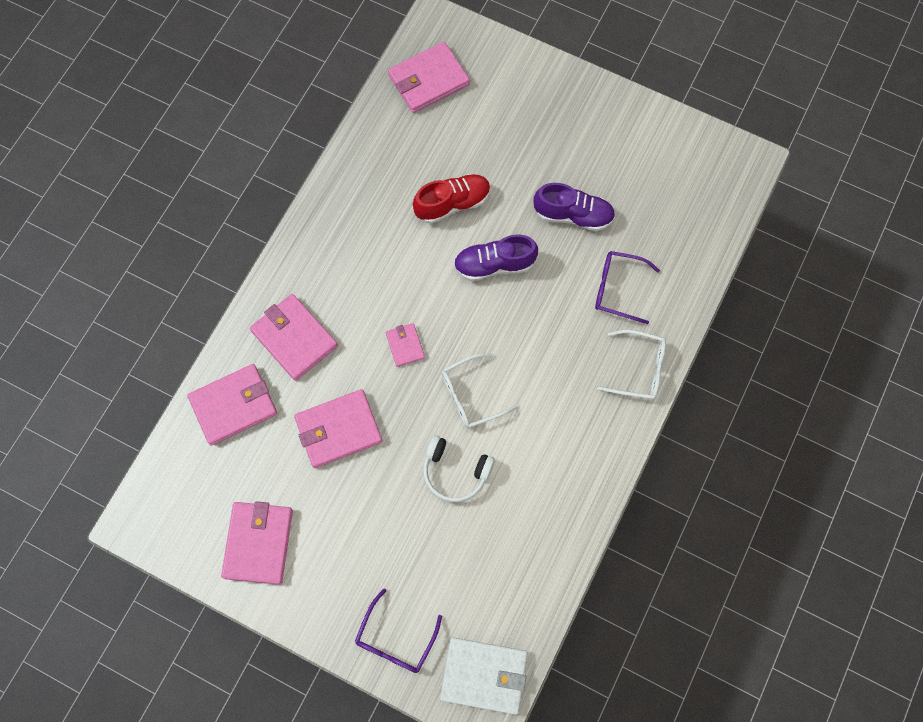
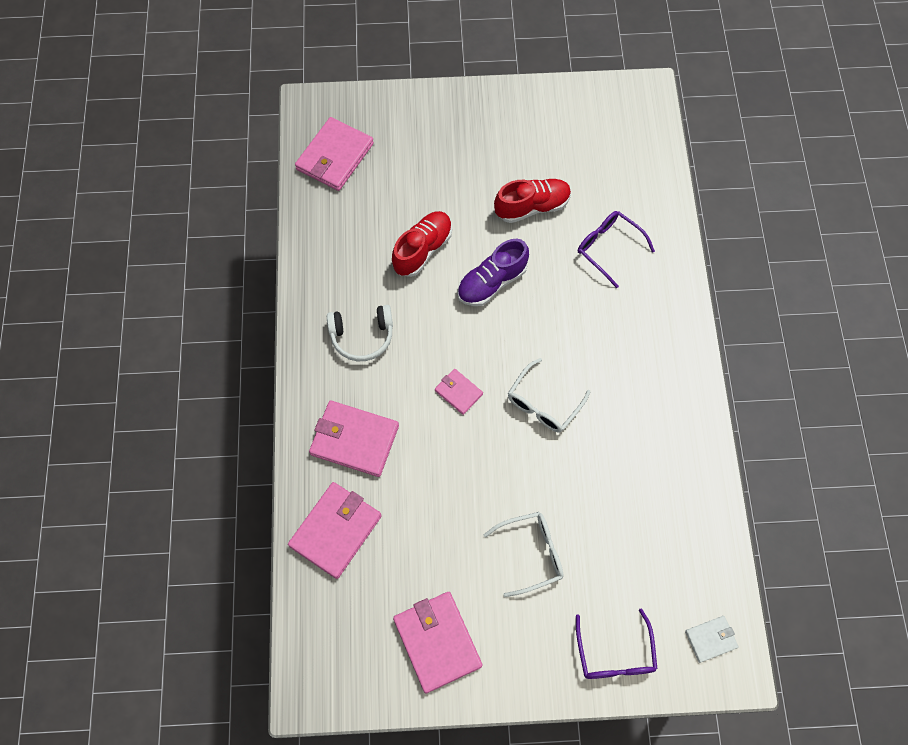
camera: 30 degrees left, 5 degrees down
(338, 429) = (446, 498): pink wallet -> none
(455, 472) = (572, 476): white headphones -> white headphones (362, 336)
(484, 675) = (711, 639): white wallet -> white wallet, size x0.53
(573, 215) = (532, 207): purple shoe -> red shoe
(618, 289) = (608, 248): purple glasses -> purple glasses turned 60 degrees clockwise
(639, 369) = (669, 304): white glasses -> white glasses (531, 553)

